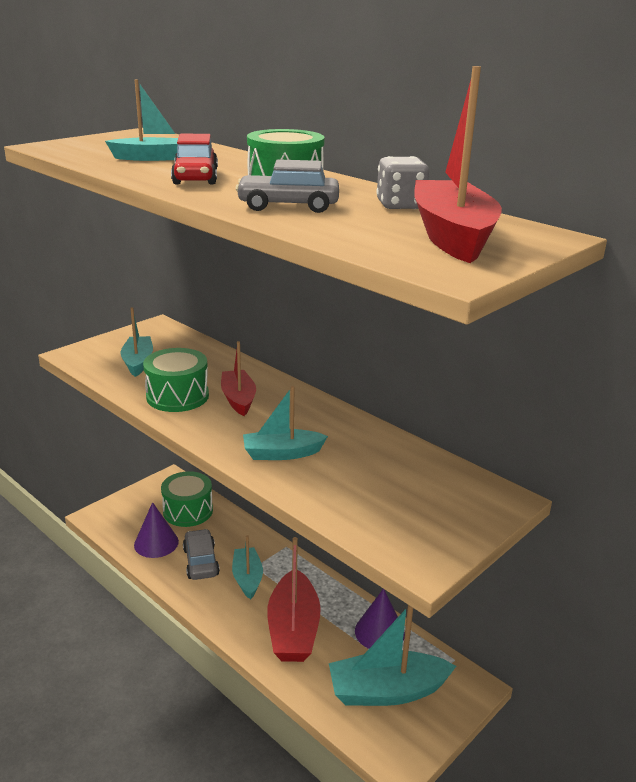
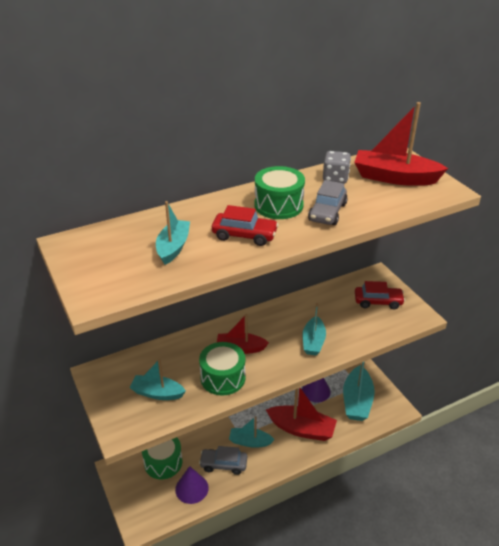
camera: 70 degrees left, 10 degrees up
(426, 507) = (378, 302): none -> red car

